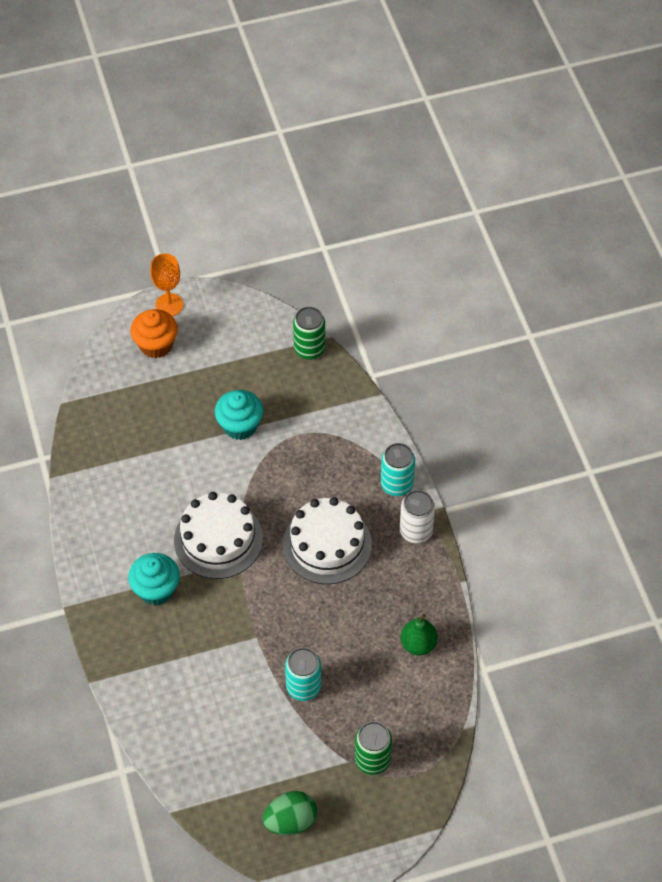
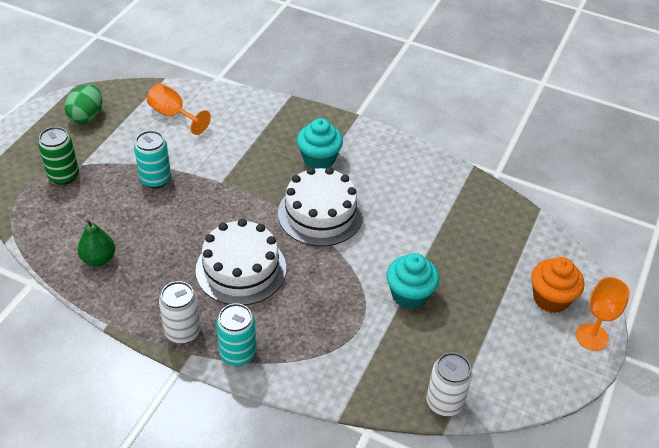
camera: 130 degrees right, 10 degrees down
(215, 752) = (173, 115): none -> orange goblet
(309, 349) = (444, 402): green can -> white can

